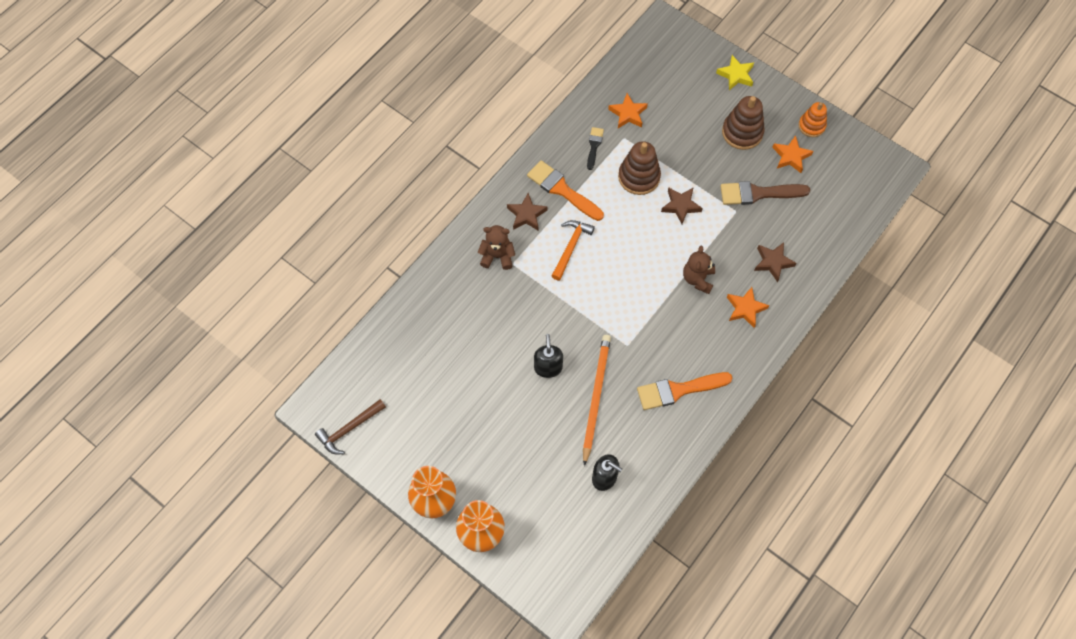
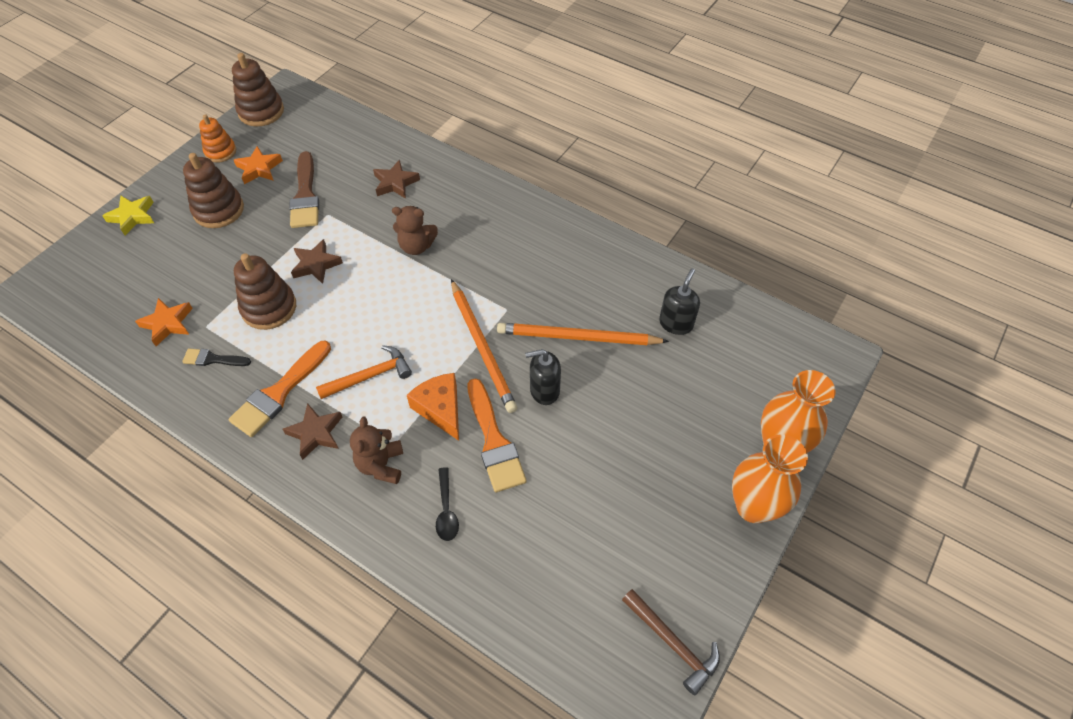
camera: 95 degrees left, 10 degrees down
(458, 297) = (446, 510): none -> black spoon
(538, 294) = (440, 409): none -> orange cheese
(571, 247) = (370, 376): orange hammer -> orange hammer turned 135 degrees clockwise
(591, 325) = (482, 347): none -> orange pencil
(678, 390) = (558, 260): orange brush -> orange brush (494, 441)
(745, 308) = (453, 205): orange star -> none
(865, 151) = (261, 111): none -> brown stacking toy

